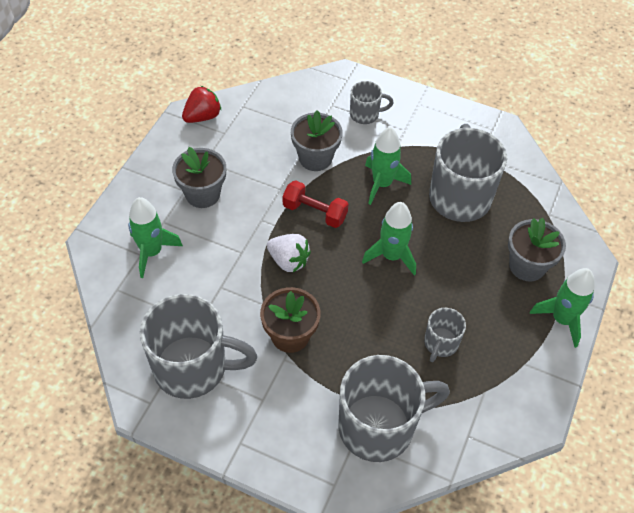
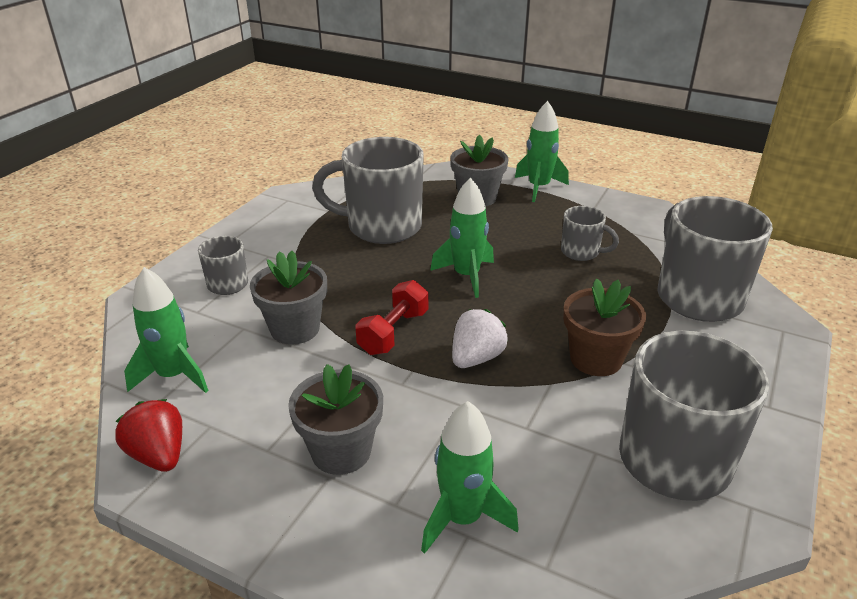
camera: 85 degrees left, 20 degrees down
(382, 184) = (354, 276): green rocket -> green rocket (174, 375)

